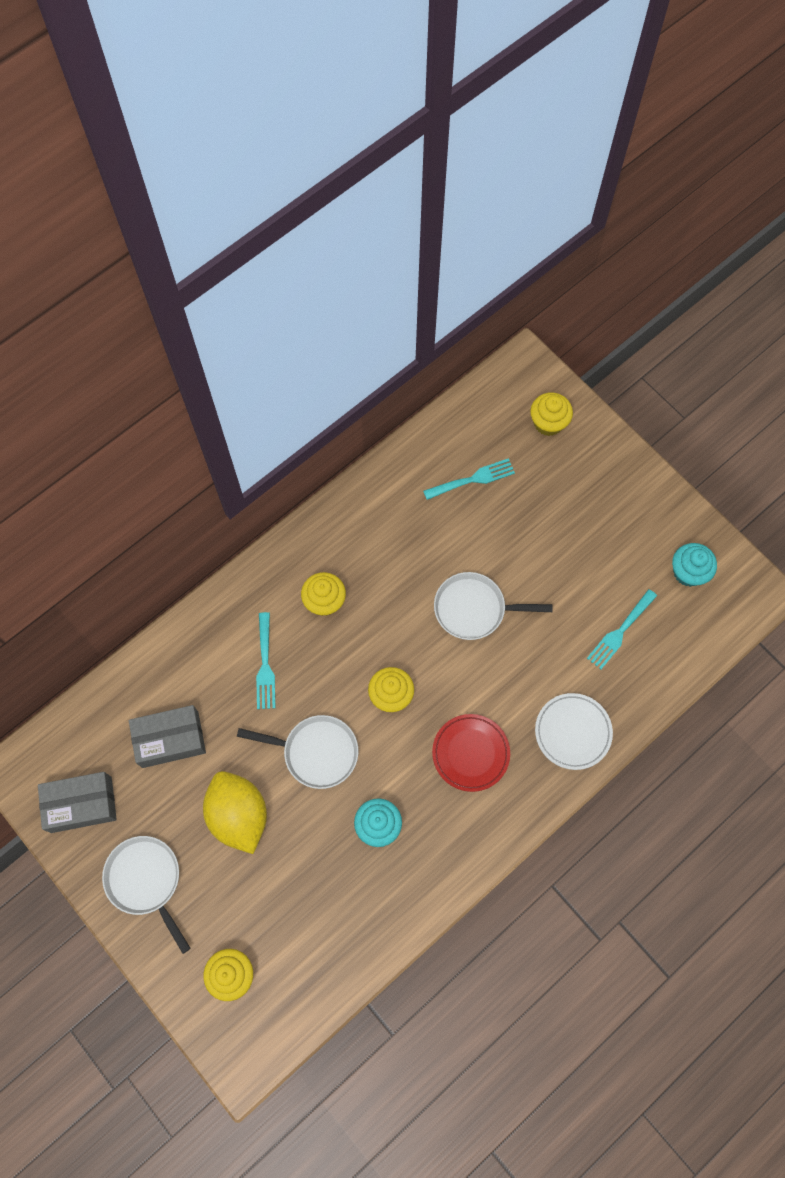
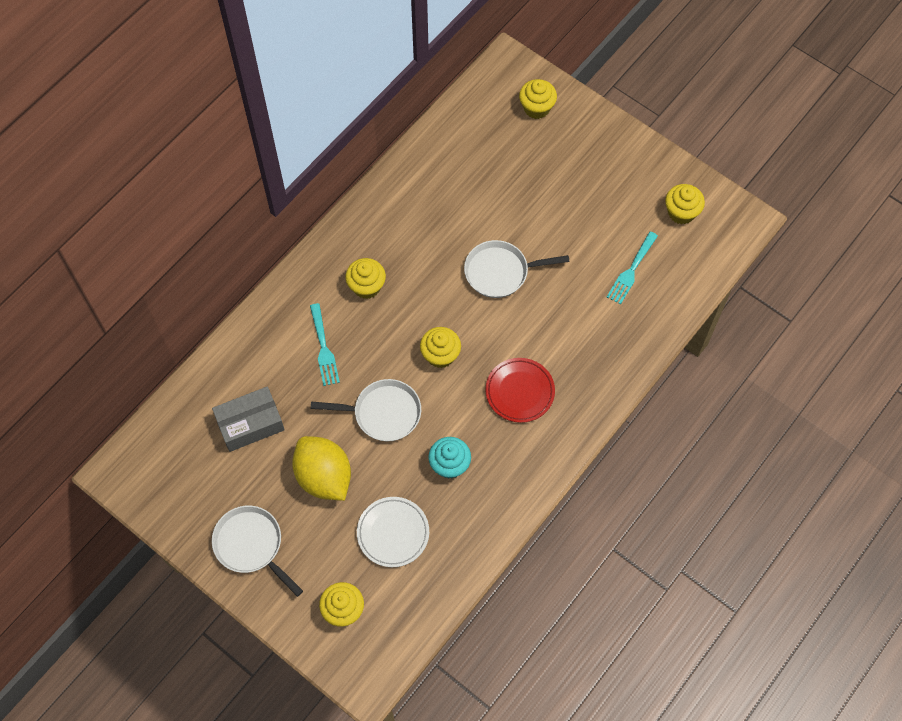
camera: 10 degrees left, 5 degrees down
(81, 804) = (180, 491): grey box -> none
(473, 479) = (479, 164): turquoise fork -> none
(572, 732) = (605, 359): white plate -> white plate (393, 533)
(688, 572) = (681, 212): turquoise cupcake -> yellow cupcake

